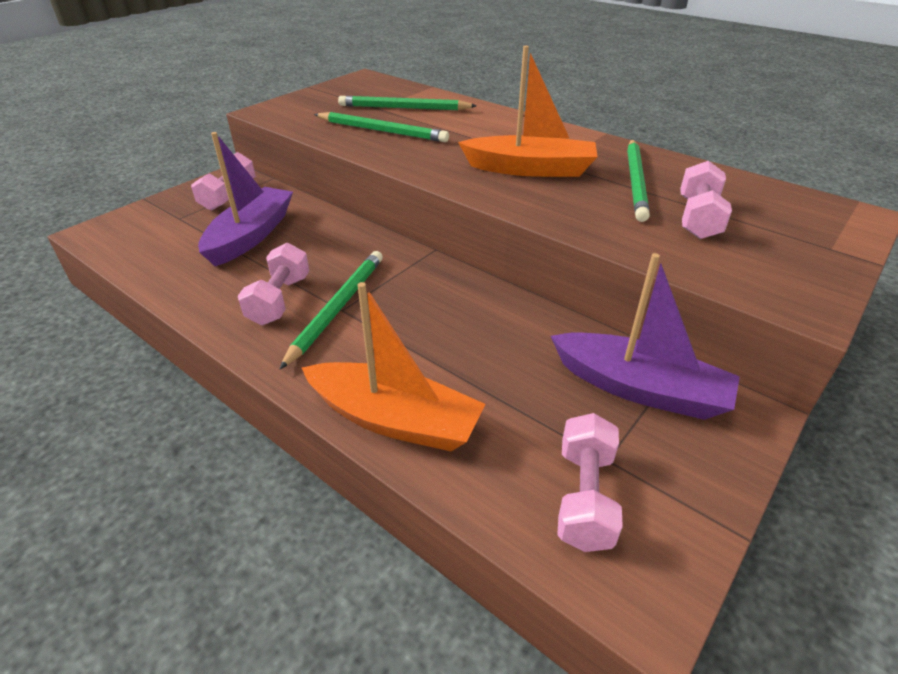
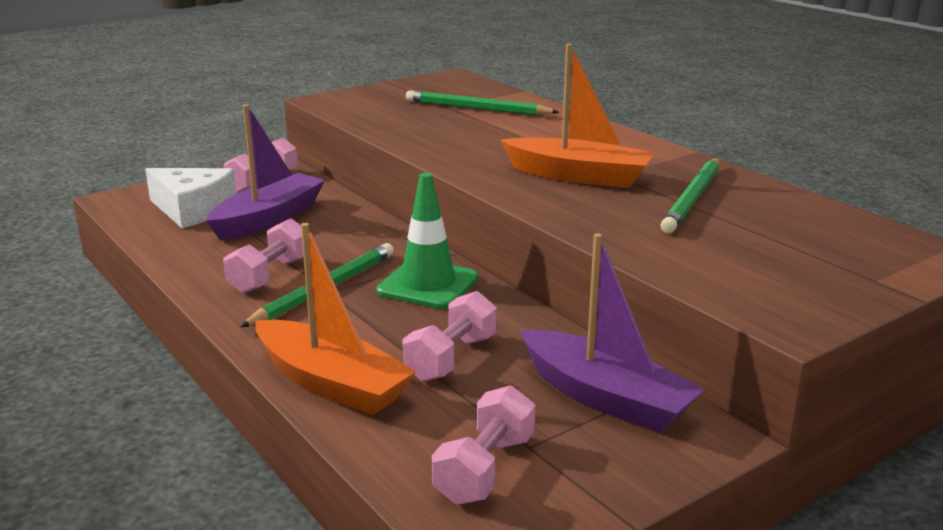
camera: 15 degrees right, 15 degrees down
(174, 234) = (193, 209): none -> white cheese
(382, 131) = (438, 127): green pencil -> none
(427, 288) = (428, 285): none -> green traffic cone
(698, 218) = (737, 237): pink dumbbell -> pink dumbbell (451, 358)

